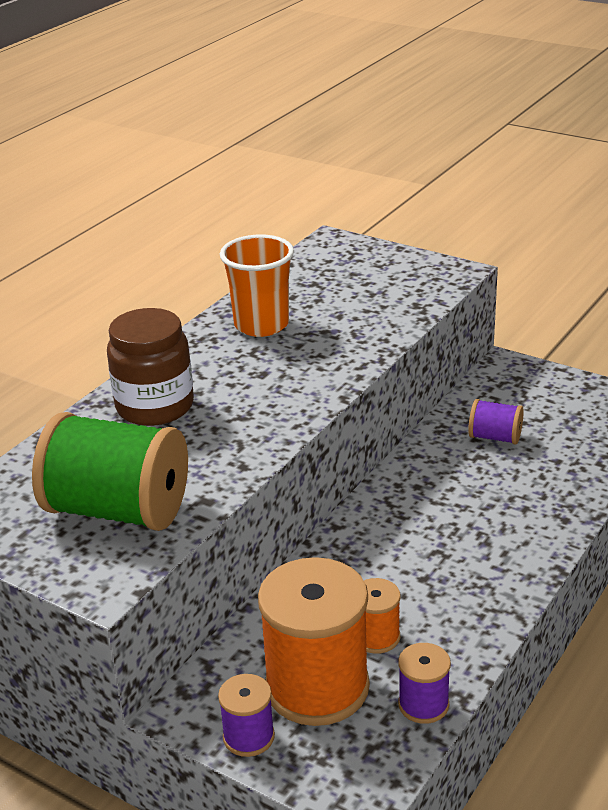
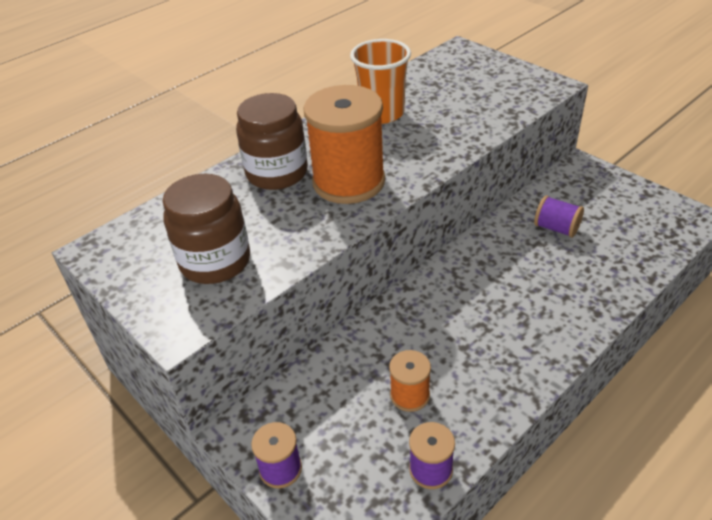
camera: 15 degrees right, 10 degrees up
(118, 510) = (215, 261): green spool -> brown jar
(317, 687) = (348, 433): orange spool -> orange spool (348, 182)

